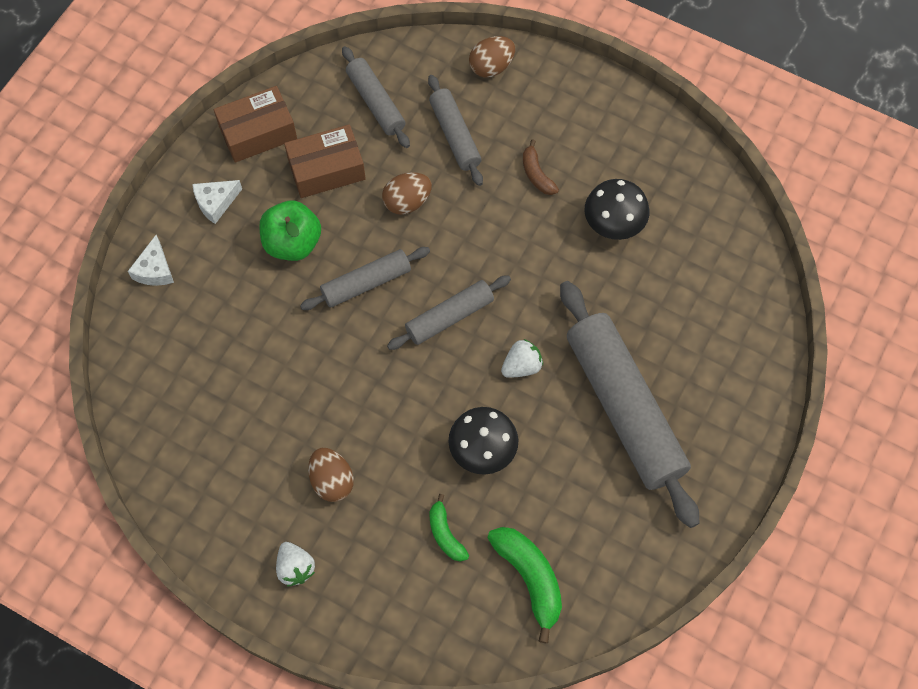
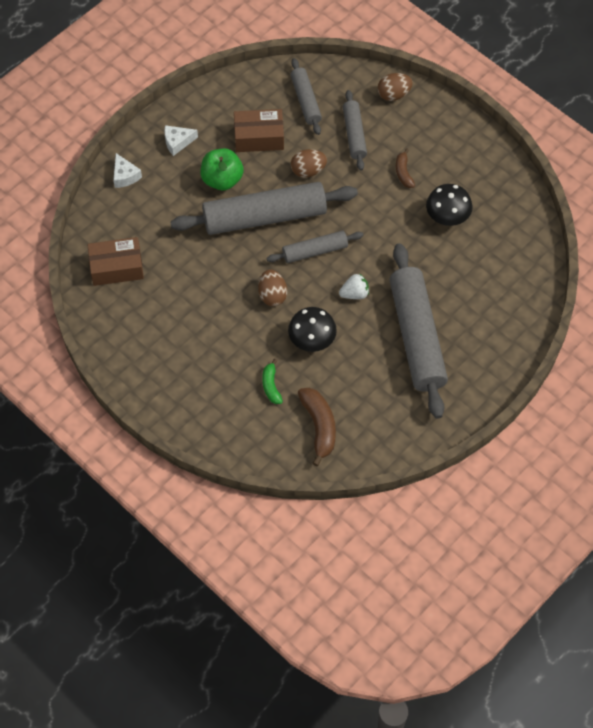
camera: 15 degrees right, 5 degrees down
(155, 270) = (125, 176): white cheese -> white cheese turned 45 degrees counterclockwise
(258, 132) = (219, 103): brown box -> brown box (117, 267)
(295, 568) = (166, 382): white strawberry -> none
(332, 481) = (205, 335): brown egg -> brown egg (272, 295)
(366, 283) = (264, 216): grey rolling pin -> grey rolling pin, size x1.90
(530, 578) = (319, 427): green banana -> brown banana

